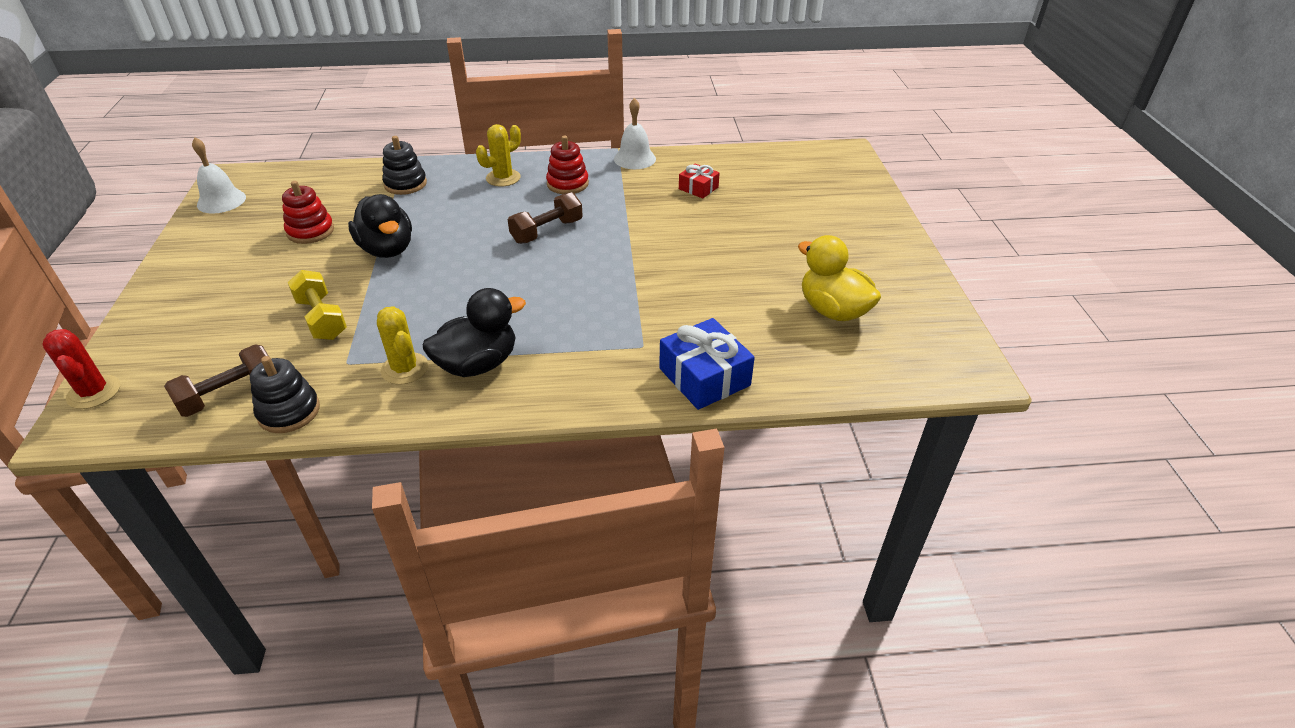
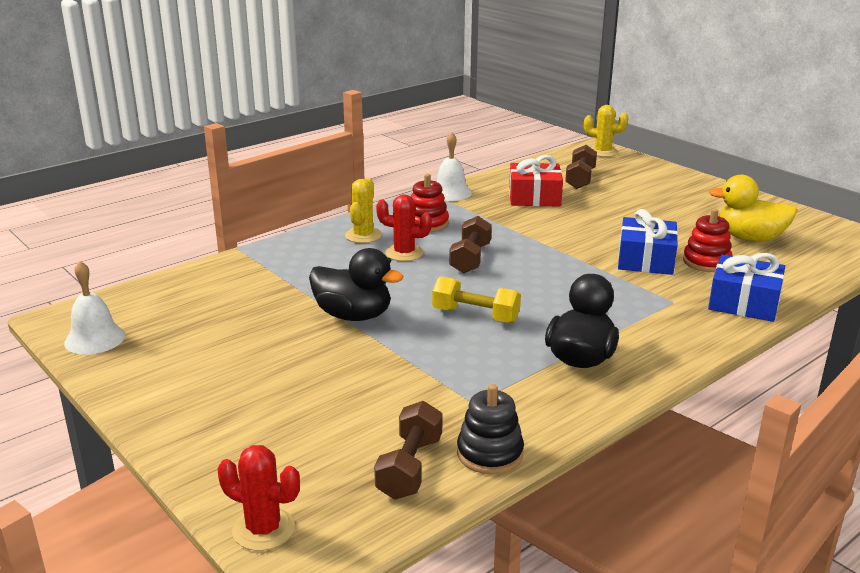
camera: 35 degrees left, 15 degrees down
(310, 231) = (249, 328): red stacking toy -> red stacking toy (706, 262)
(322, 318) = (389, 383): yellow dumbbell -> yellow dumbbell (475, 315)
(405, 184) = (277, 266): black stacking toy -> none
(405, 369) = (530, 385): yellow cactus -> yellow cactus (602, 152)
(507, 206) = (404, 253): none -> red cactus
(690, 292) = (645, 260): none -> blue gift
(698, 188) = (534, 197): red gift -> red gift, size x1.72
(773, 182) = (580, 179): none -> brown dumbbell

